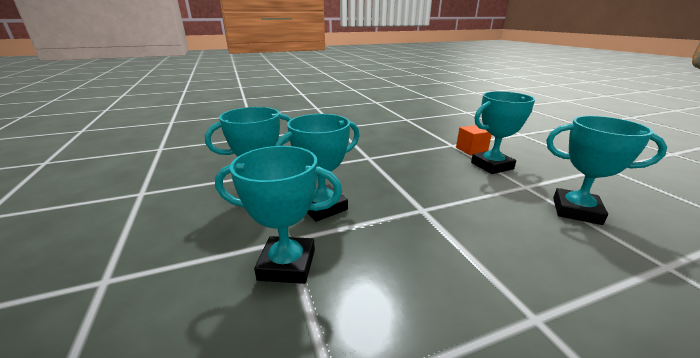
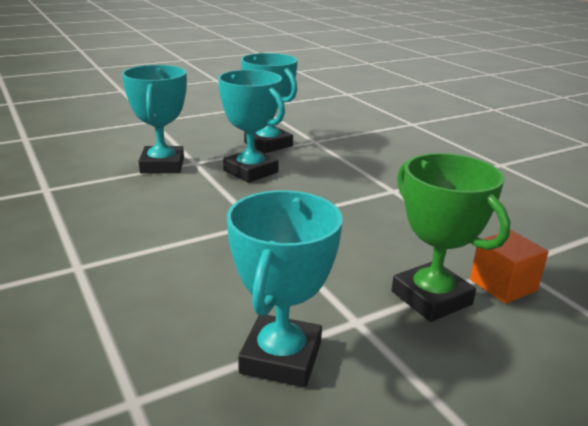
camera: 80 degrees right, 0 degrees up
(491, 166) = (431, 298): turquoise trophy -> green trophy

